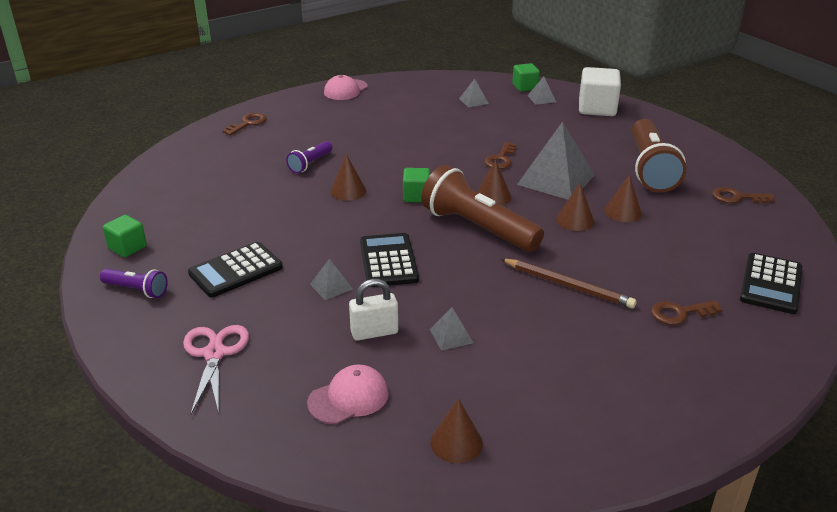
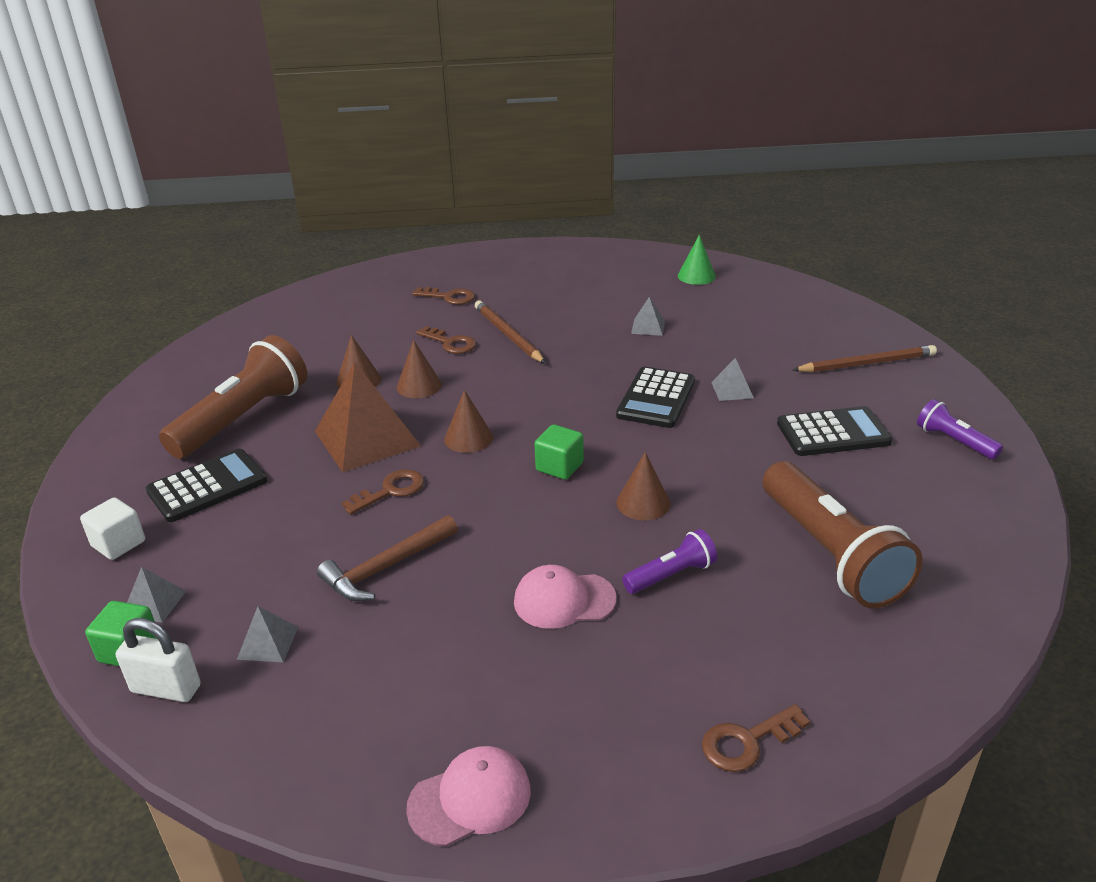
camera: 150 degrees left, 0 degrees up
(127, 247) = (976, 501): green cube -> none
(215, 354) = (866, 363): pink scissors -> brown pencil
(348, 398) = (759, 311): pink cap -> pink cap (564, 600)
(374, 332) = (712, 344): white padlock -> white padlock (166, 689)
(456, 442) = (696, 276): brown cone -> green cone
(458, 132) = (385, 567): none -> brown hammer
(478, 228) = (529, 406): brown flashlight -> brown flashlight (830, 553)
(556, 179) = (367, 438): grey pyramid -> brown pyramid
(597, 108) = (118, 544): white cube -> white cube, size x0.60
(737, 197) = (225, 362): brown key -> brown key (450, 343)
(771, 284) = (347, 296): black calculator -> black calculator (207, 486)

